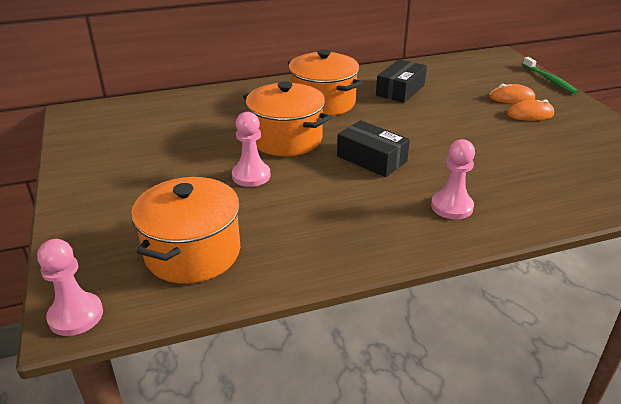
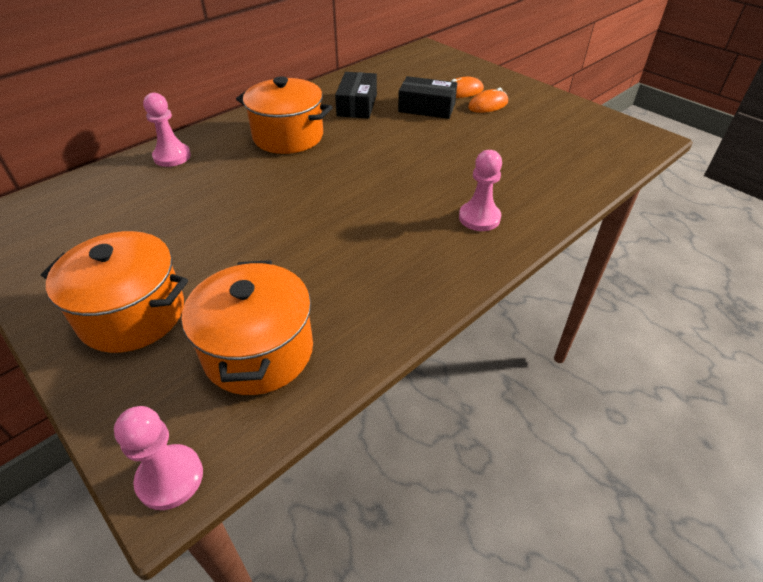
camera: 25 degrees left, 10 degrees up
(251, 176) = (265, 241): pink pawn -> pink pawn (172, 156)
(286, 139) = (276, 188): orange pot -> orange pot (132, 314)
(371, 159) = (376, 188): black box -> black box (426, 108)
(549, 80) = (483, 66): green toothbrush -> none

